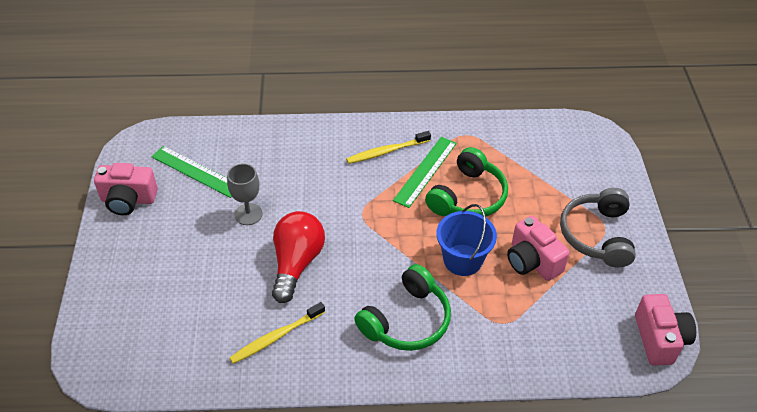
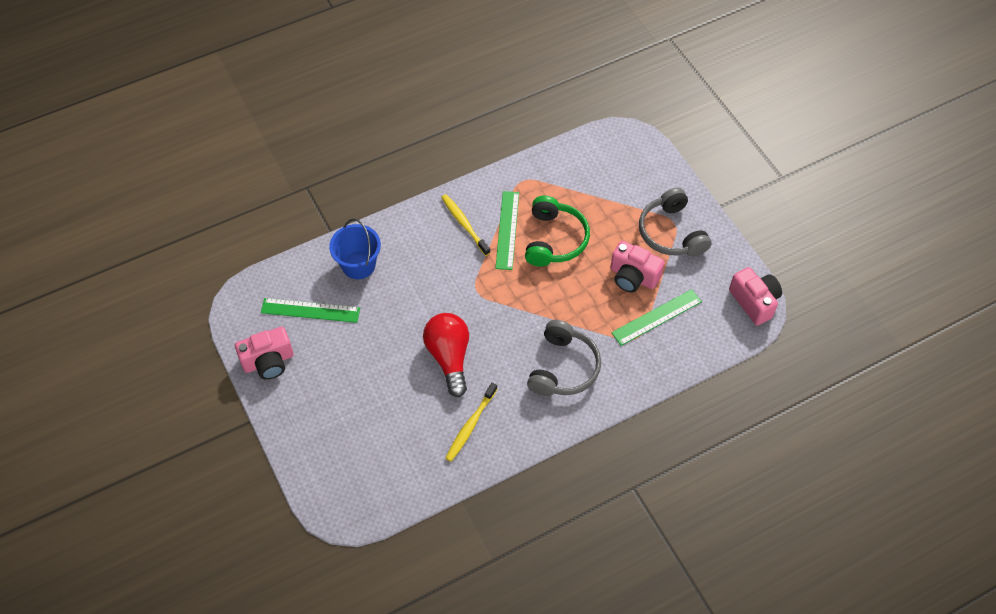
camera: 25 degrees left, 10 degrees up
(248, 214) = (382, 331): grey goblet -> none
(386, 151) = (464, 224): yellow toothbrush -> yellow toothbrush turned 105 degrees clockwise
(406, 320) = (563, 368): green headphones -> grey headphones
(462, 260) = (579, 298): blue bucket -> blue bucket (358, 265)
(537, 311) = (656, 317): none -> green ruler

